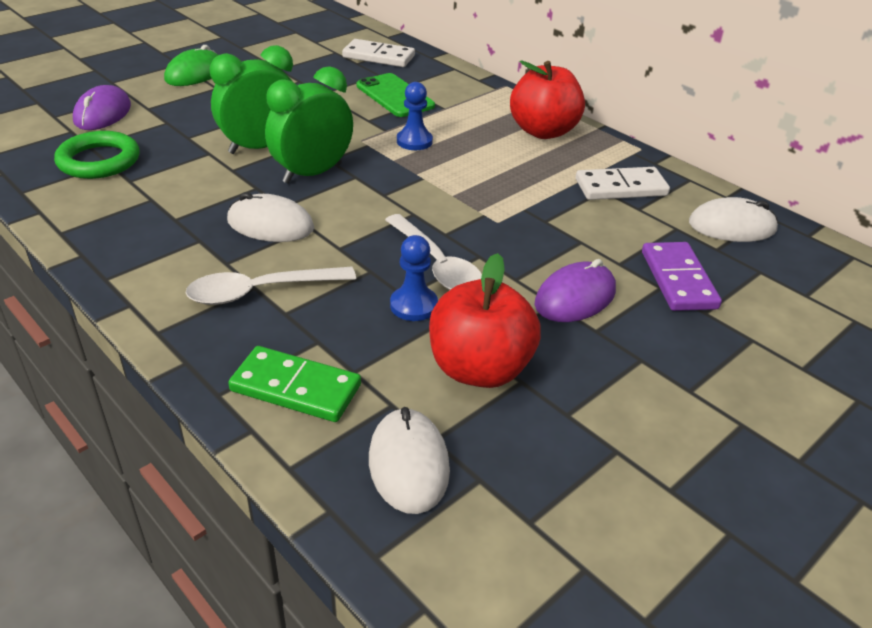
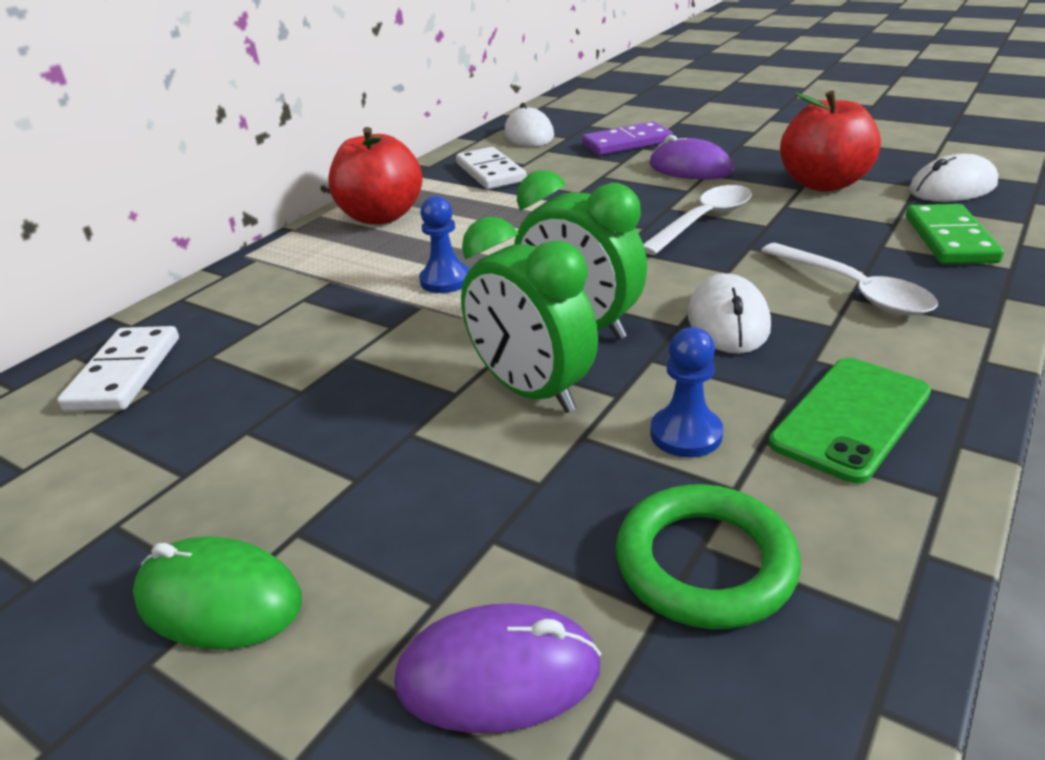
camera: 100 degrees left, 5 degrees down
(395, 96) = (299, 323): green phone -> green phone (850, 418)
(413, 305) = (777, 219): blue pawn -> blue pawn (686, 434)

